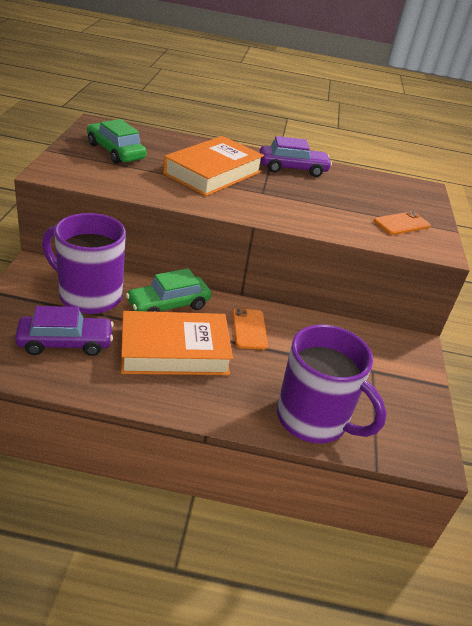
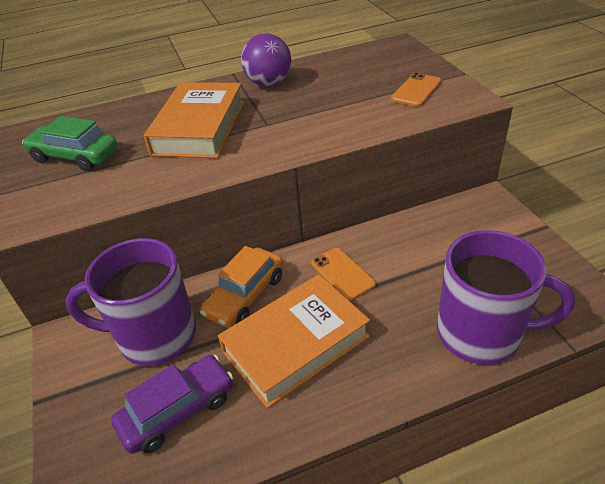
camera: 20 degrees left, 5 degrees up
(168, 305) = (245, 295): green car -> orange car
(292, 168) = (269, 83): purple car -> purple ball

